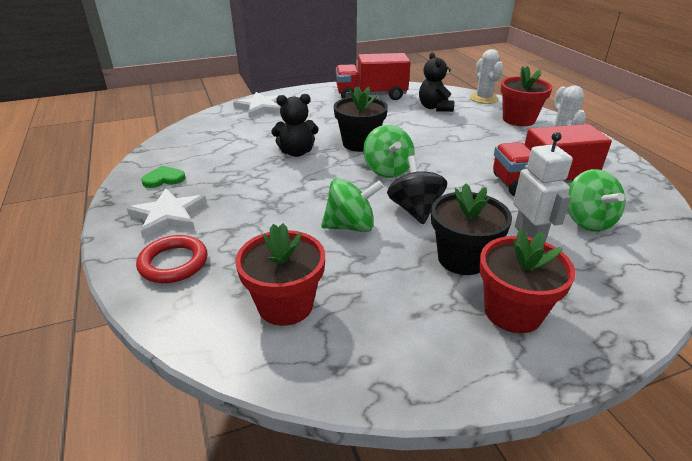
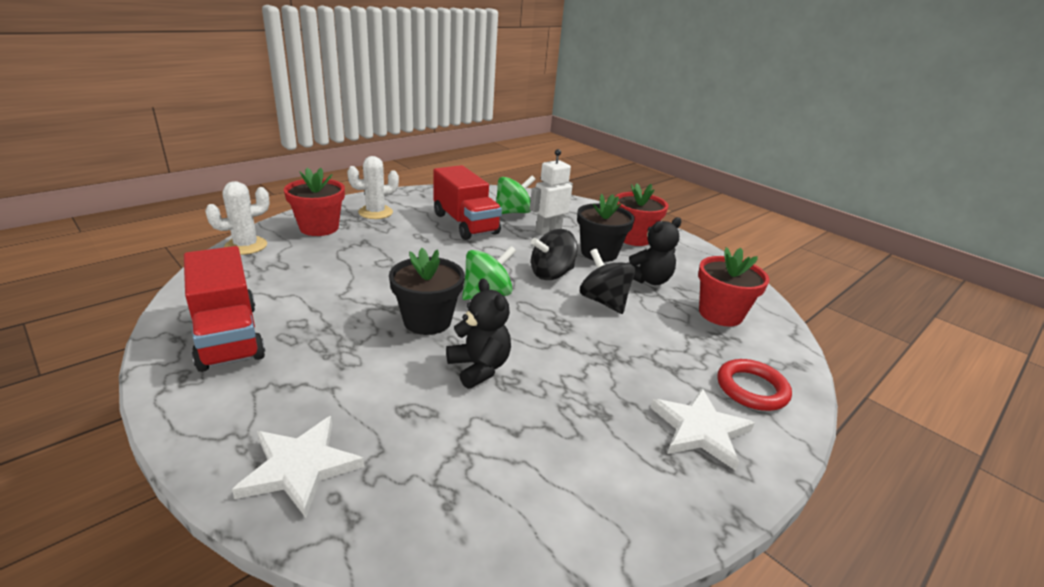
camera: 115 degrees left, 5 degrees down
(164, 179) = (638, 481): green heart -> none
(351, 226) = (603, 301): green spinning top -> black spinning top
(434, 108) = (284, 277): black teddy bear -> black teddy bear (648, 280)

